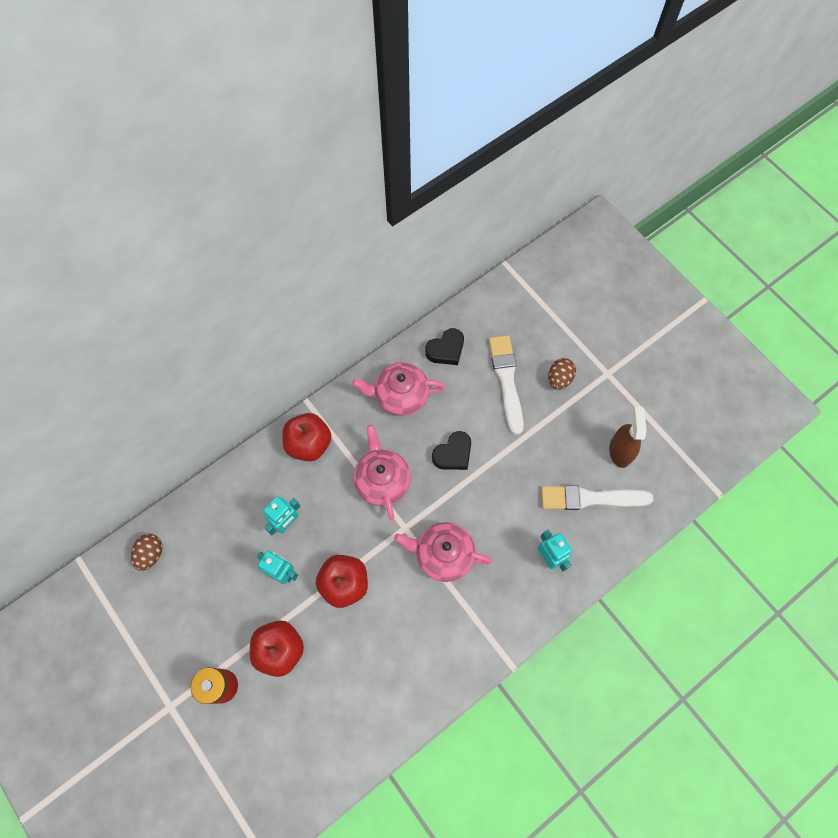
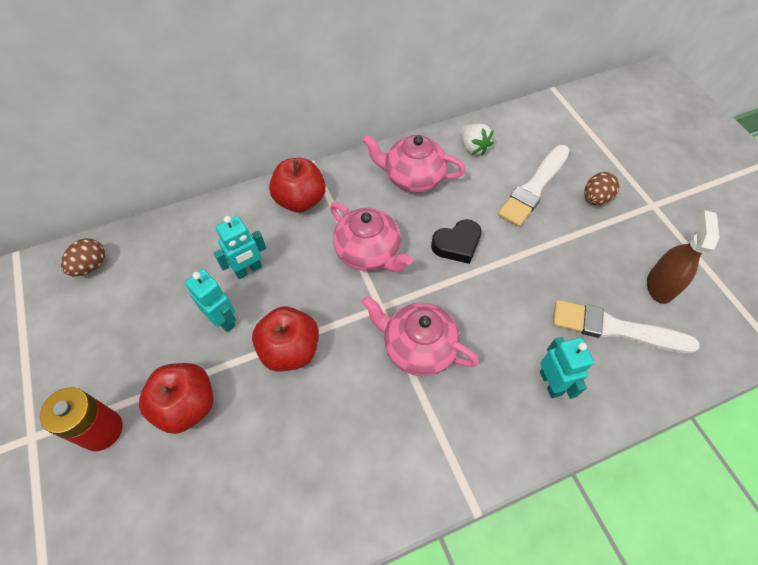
camera: 15 degrees right, 10 degrees down
(382, 480) = (368, 253): pink teapot -> pink teapot turned 135 degrees clockwise
(446, 350) = (473, 148): black heart -> white strawberry
(506, 380) = (534, 188): white brush -> white brush turned 150 degrees counterclockwise

